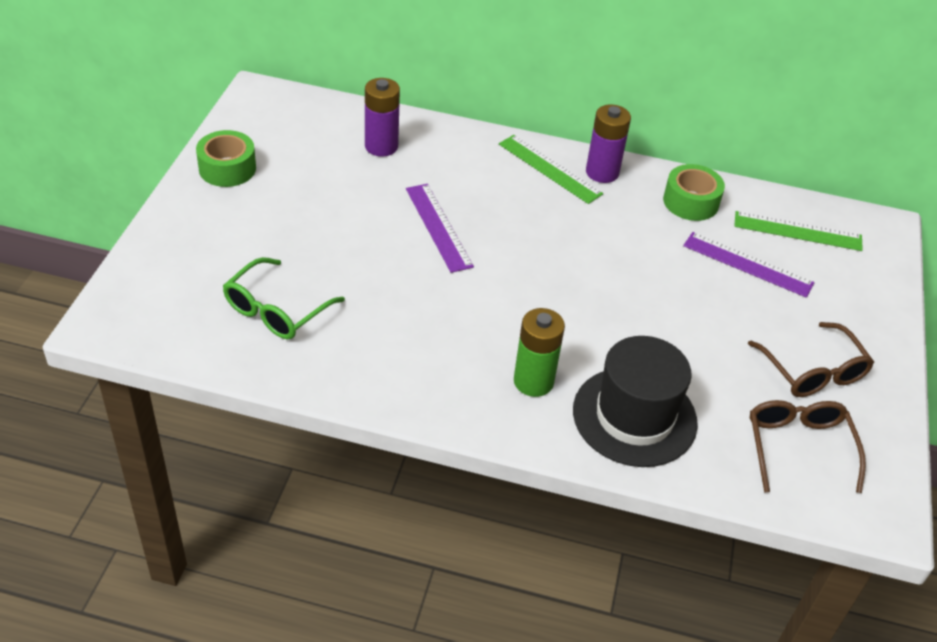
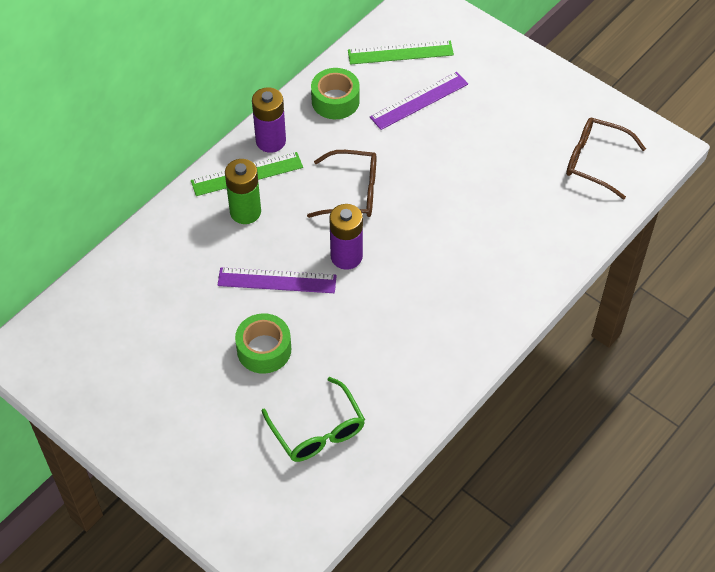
camera: 60 degrees left, 10 degrees up
(227, 168) = (115, 413): green tape -> green tape (264, 349)
(381, 146) = (151, 282): purple battery -> purple battery (346, 256)
(533, 381) = (472, 286): green battery -> green battery (245, 212)
(634, 416) = (530, 240): black hat -> none
(797, 231) = (400, 52): green ruler -> green ruler turned 45 degrees clockwise
(812, 371) = (535, 118): brown glasses -> brown glasses (352, 192)

